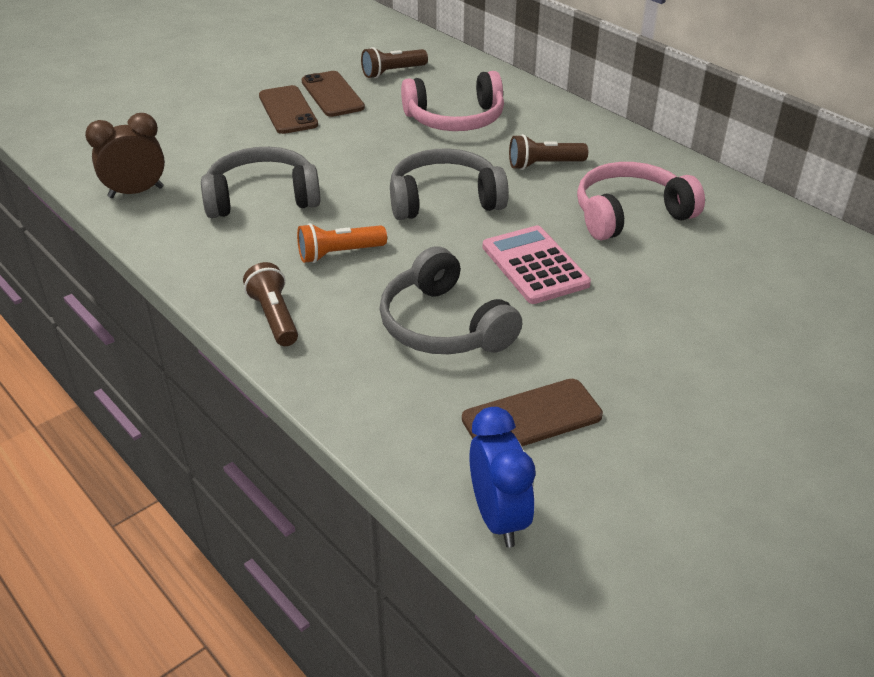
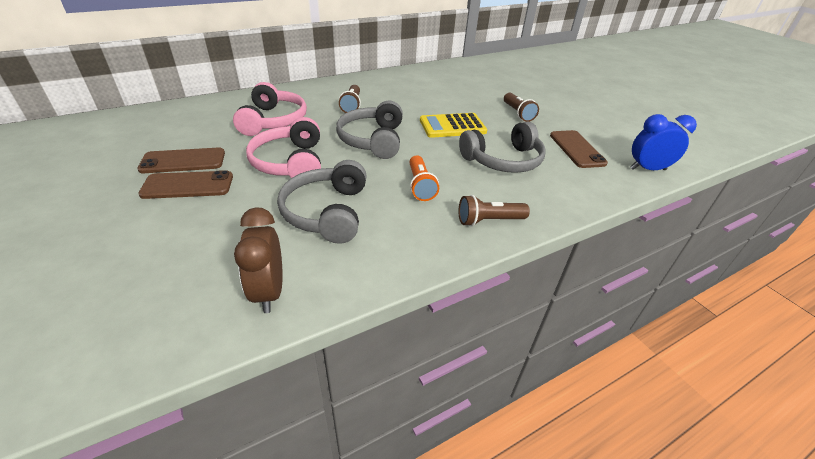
camera: 80 degrees left, 0 degrees up
(393, 72) = (176, 131): brown flashlight -> brown flashlight (517, 113)
(535, 265) = (452, 126): pink calculator -> yellow calculator
(630, 214) = (414, 95): pink headphones -> pink headphones (290, 162)

